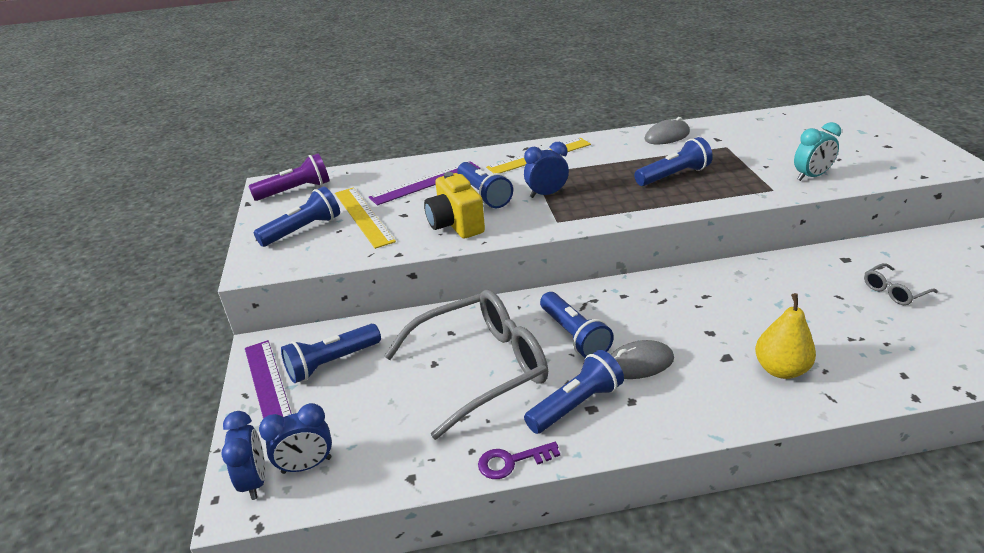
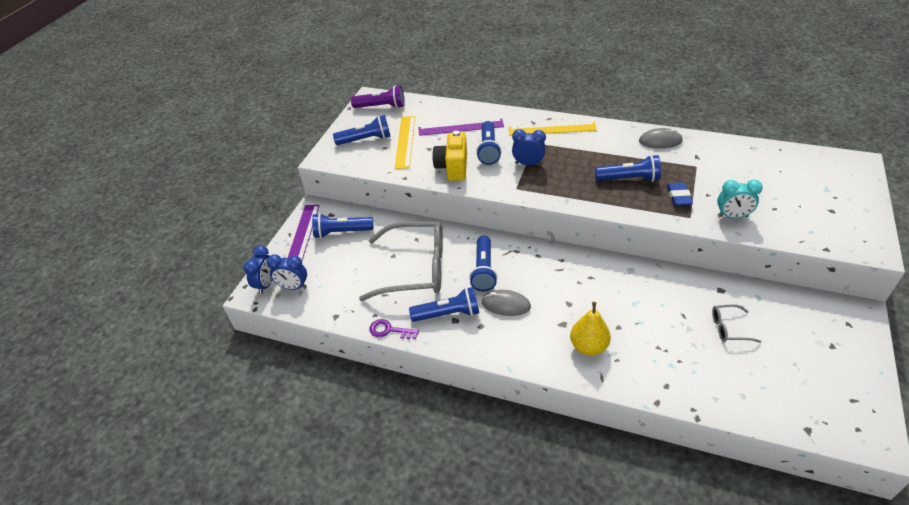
camera: 30 degrees right, 10 degrees up
(740, 176) = (678, 196): none -> blue eraser

